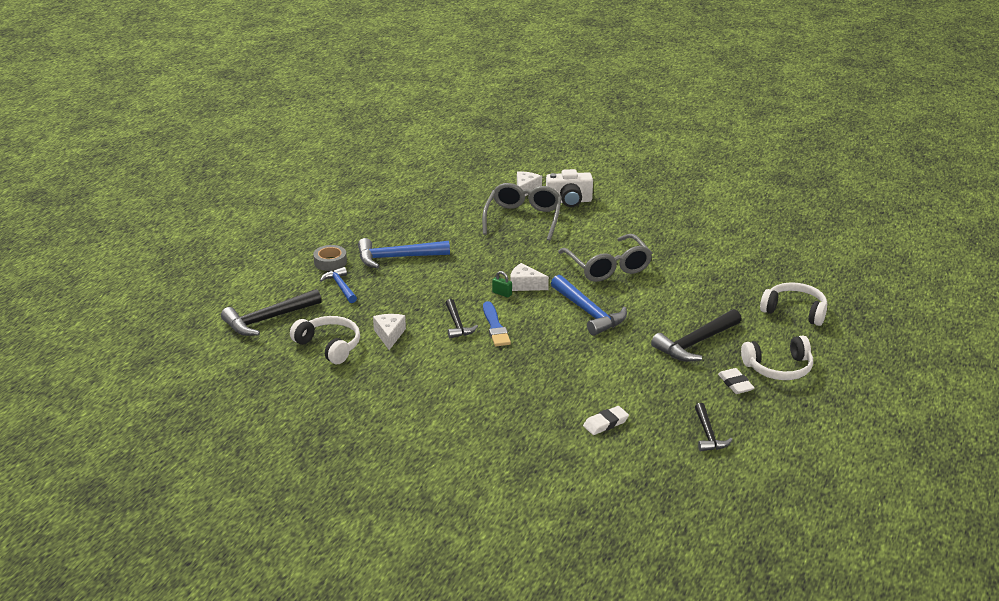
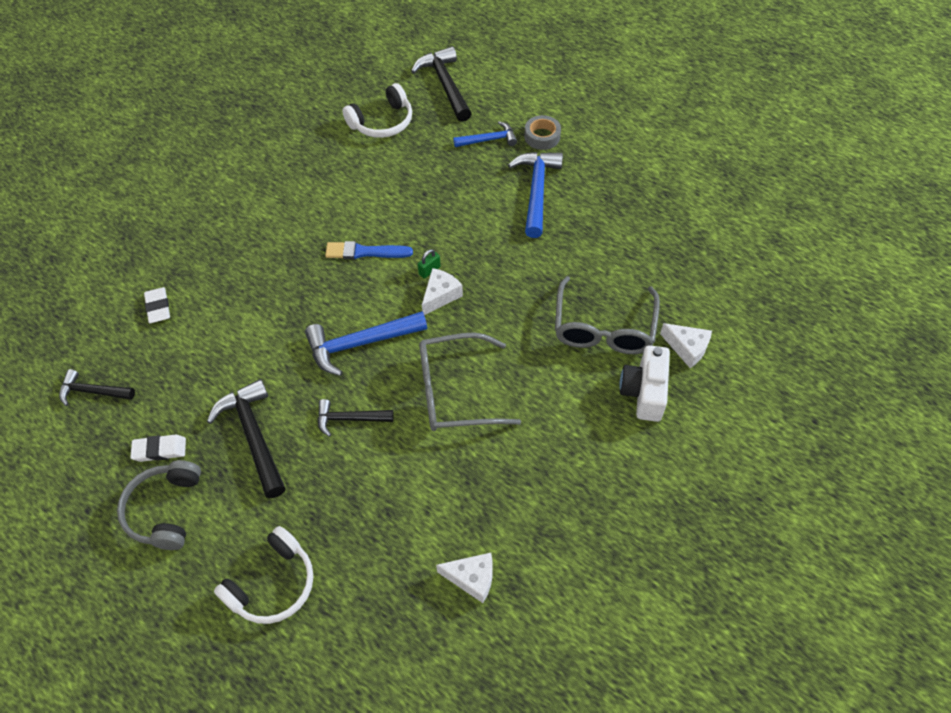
camera: 105 degrees right, 25 degrees up
(389, 335) = (383, 166): white cheese -> white cheese (472, 578)
(457, 324) = (382, 221): black hammer -> black hammer (349, 419)
(523, 218) = (604, 327): grey glasses -> grey glasses turned 75 degrees clockwise
(779, 368) = (165, 510): white headphones -> grey headphones

